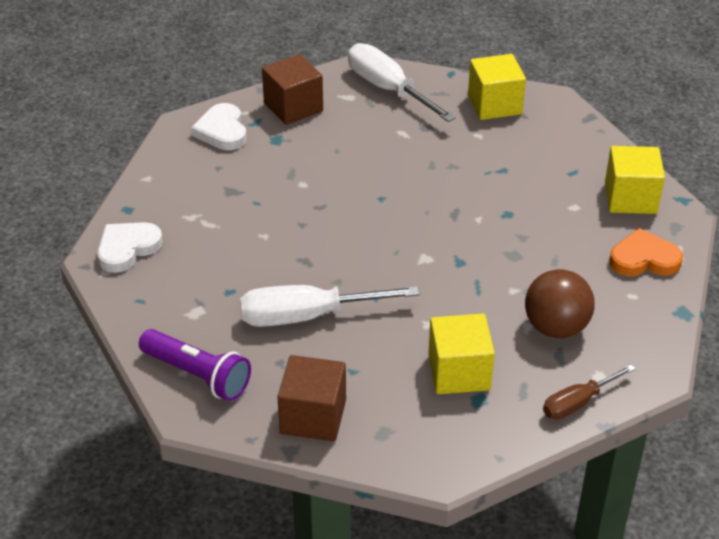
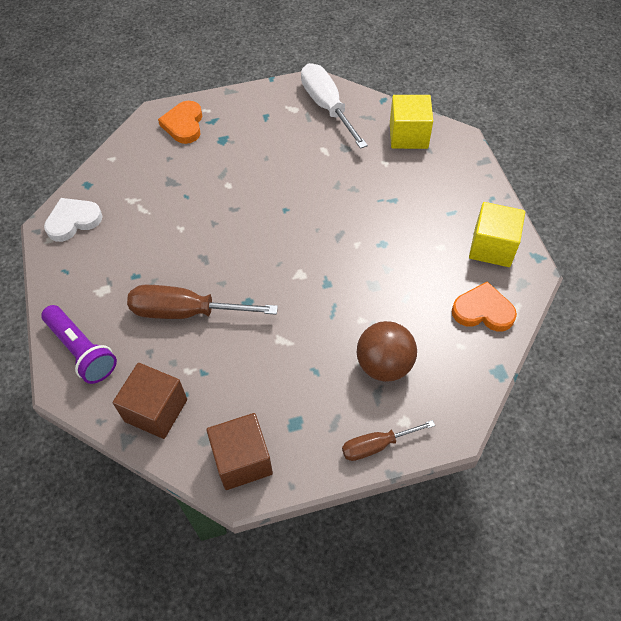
camera: 15 degrees right, 15 degrees up
(222, 131) = (184, 125): white heart -> orange heart
(293, 107) = (246, 111): brown cube -> brown cube (242, 460)
(307, 316) = (186, 312): white screwdriver -> brown screwdriver
(459, 372) = (288, 392): yellow cube -> none

